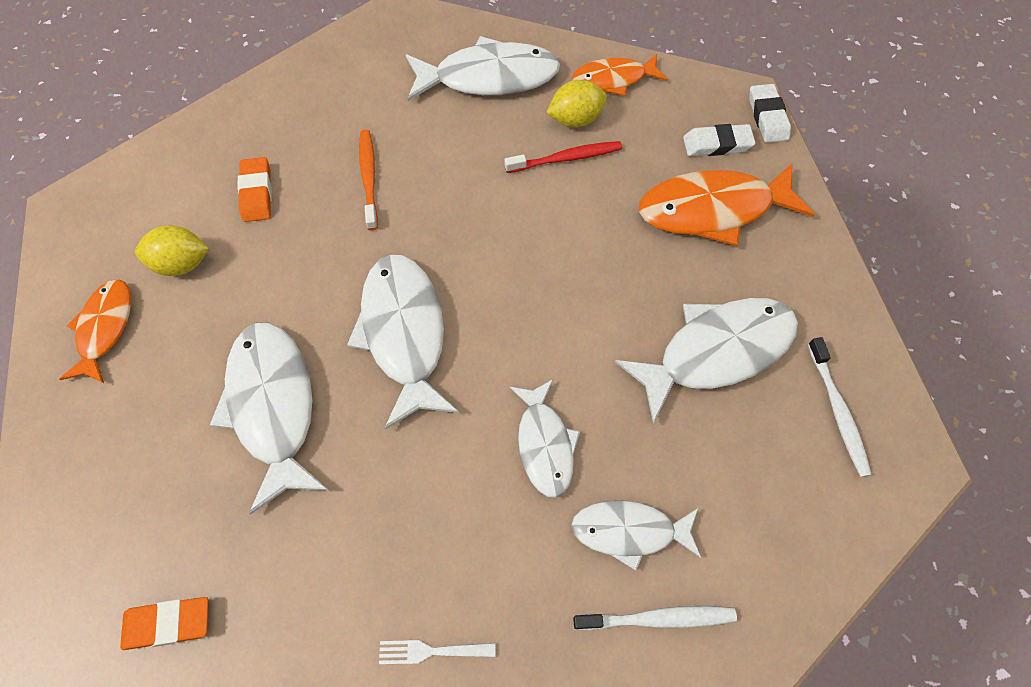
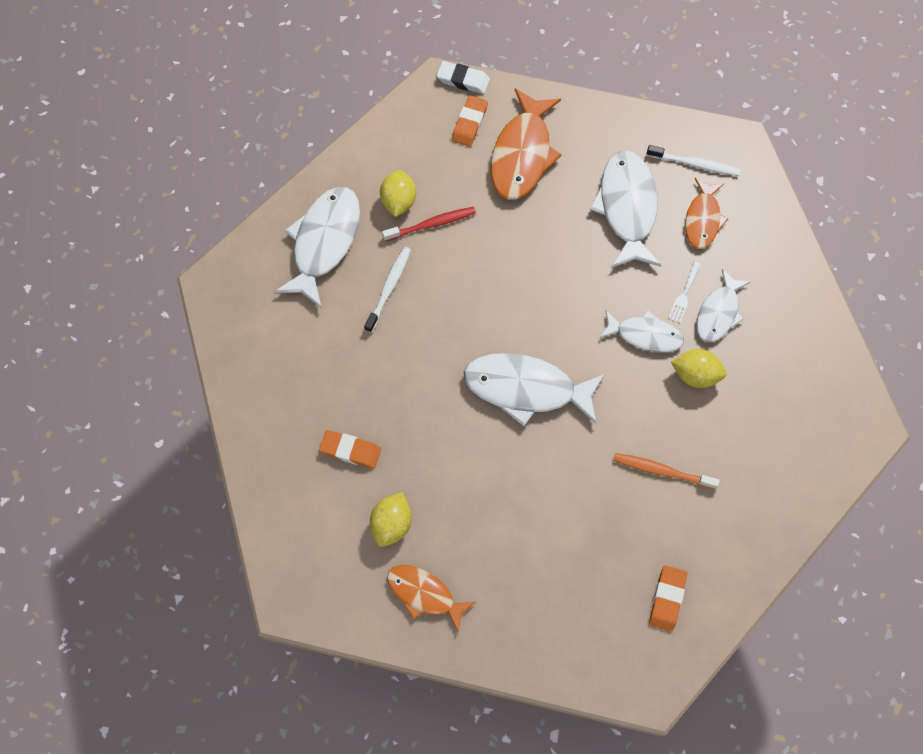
camera: 65 degrees left, 5 degrees up
(273, 406) = (543, 492): white fish -> none
(369, 178) = (379, 365): orange toothbrush -> orange toothbrush (662, 471)
(431, 651) = (743, 450): white fork -> white fork (684, 294)
(518, 534) = (695, 375): none -> yellow lemon
(565, 158) = (431, 224): red toothbrush -> red toothbrush turned 60 degrees clockwise
(613, 79) = (374, 159): orange fish -> orange fish (702, 219)
(657, 618) = (772, 322): white toothbrush -> white toothbrush (389, 288)
(717, 144) = (469, 123): white eraser -> orange eraser

